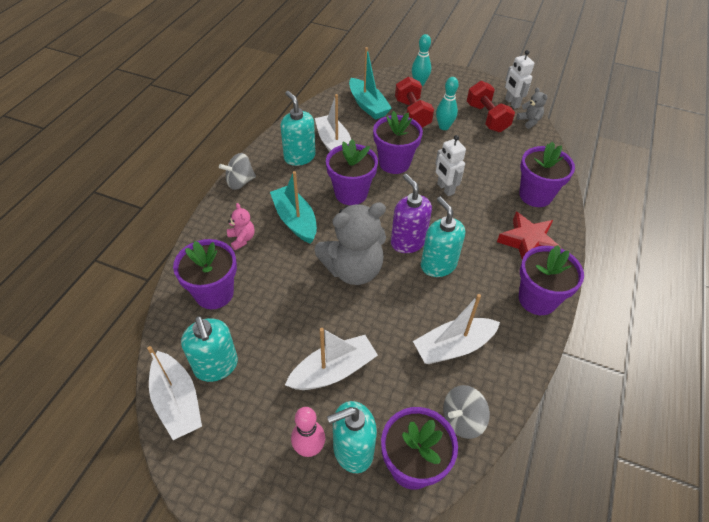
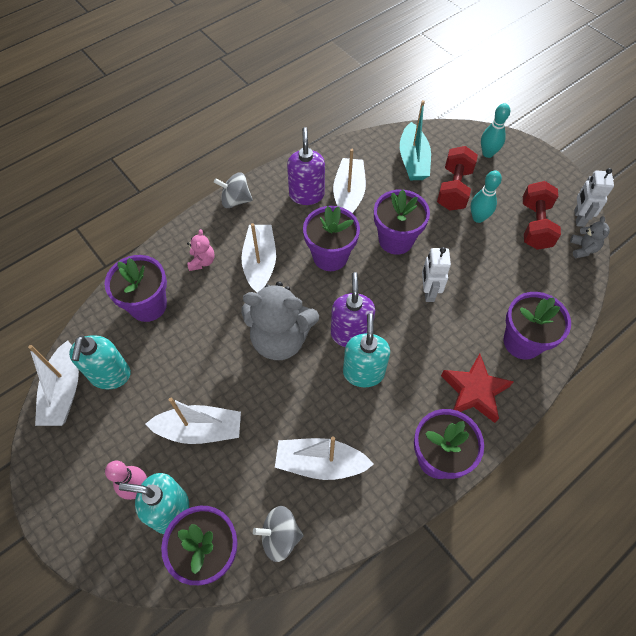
camera: 30 degrees right, 10 degrees up
(295, 220) = (260, 263): turquoise boat -> white boat
(299, 157) = (306, 194): turquoise soap dispenser -> purple soap dispenser

